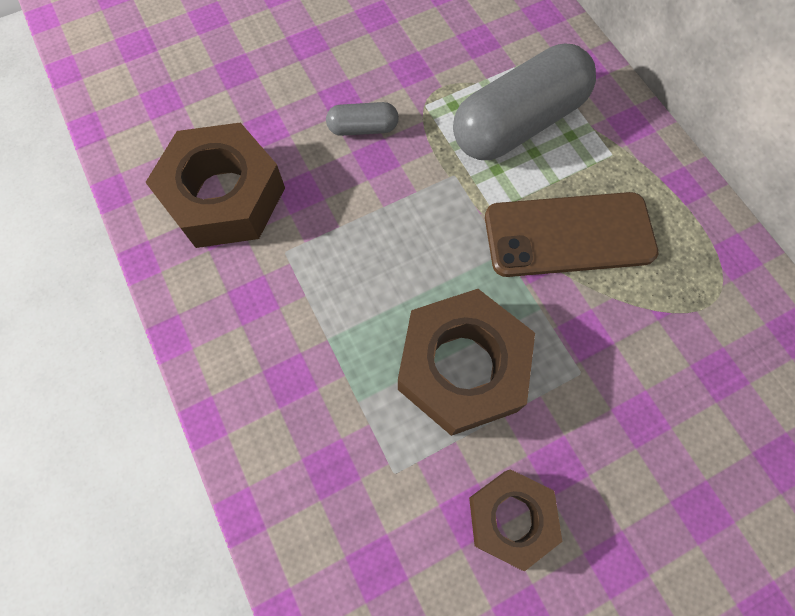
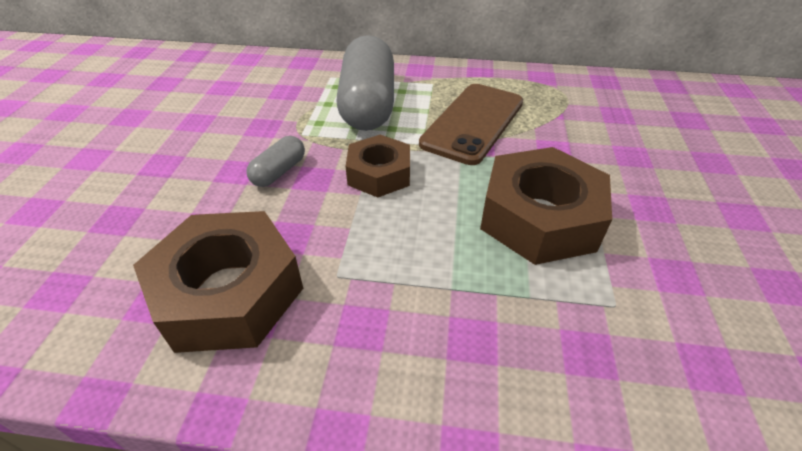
camera: 55 degrees left, 25 degrees down
(511, 518) = (687, 251): brown nut -> brown nut (379, 174)

